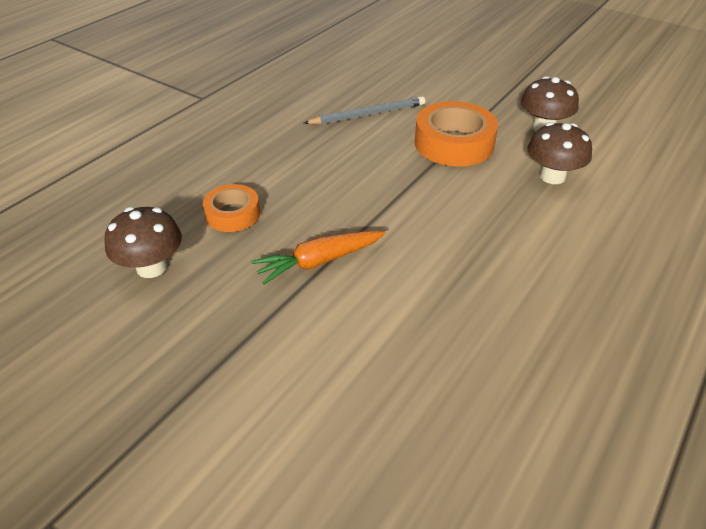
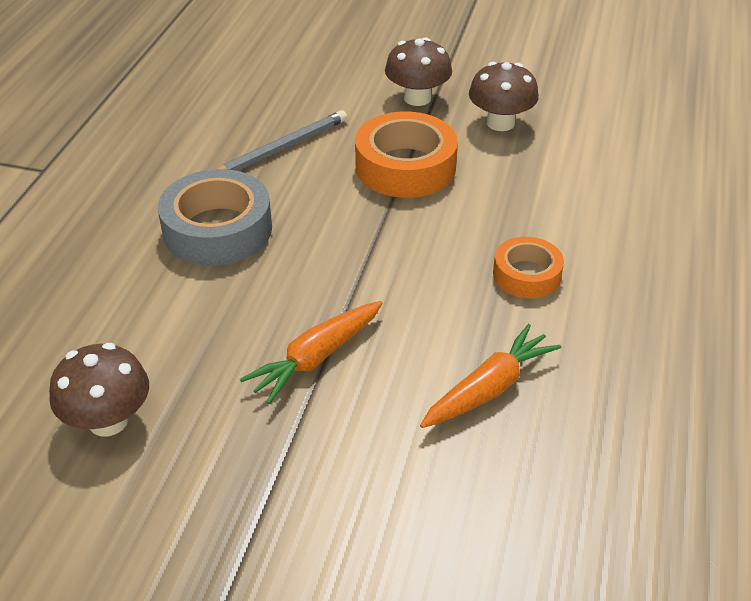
camera: 20 degrees left, 0 degrees up
(233, 214) = (176, 324): orange tape -> orange tape (526, 275)
(295, 158) = (217, 229): none -> grey tape
(443, 319) = (489, 388): none -> orange carrot
(552, 176) = (535, 185): brown mushroom -> brown mushroom (417, 98)

